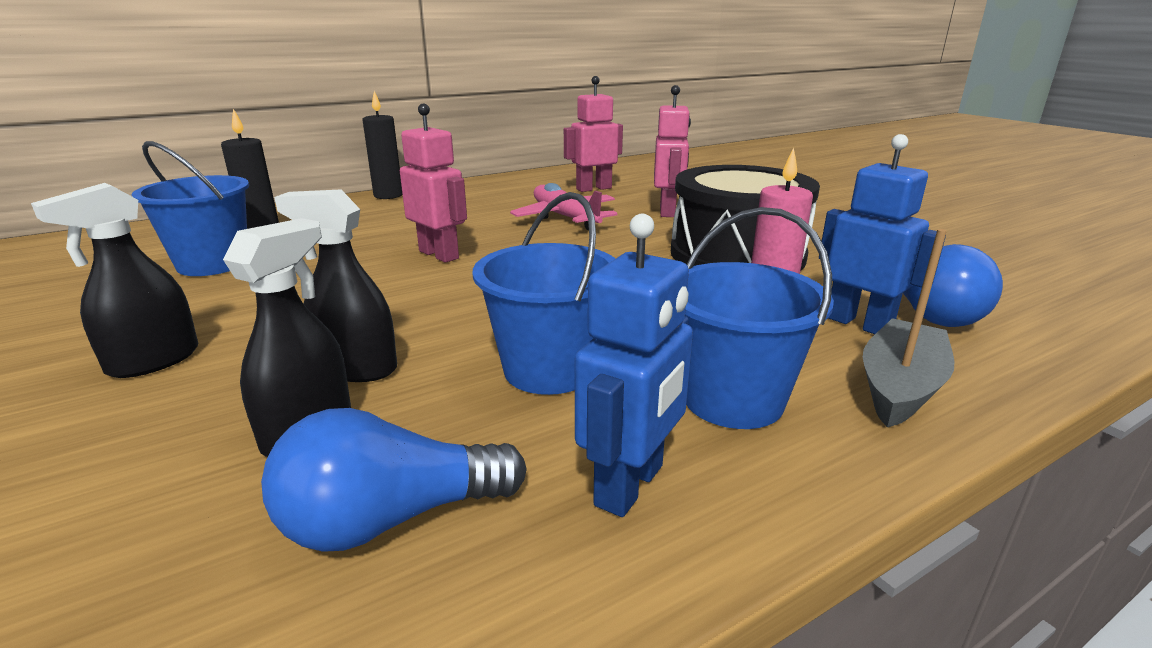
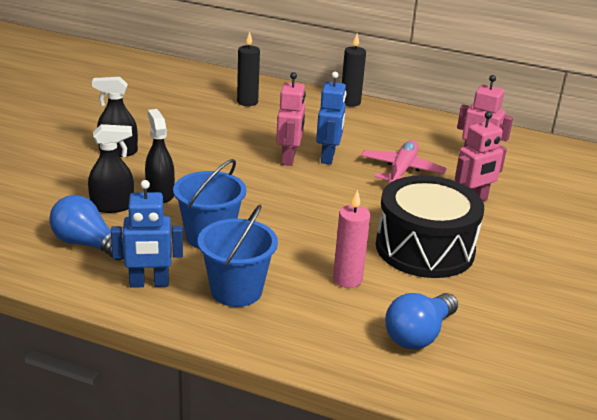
camera: 50 degrees right, 5 degrees up
(213, 264) = (201, 112): blue bucket -> none
(859, 324) = (368, 312): blue robot -> blue robot (328, 157)
(900, 387) = (303, 336): grey boat -> none

